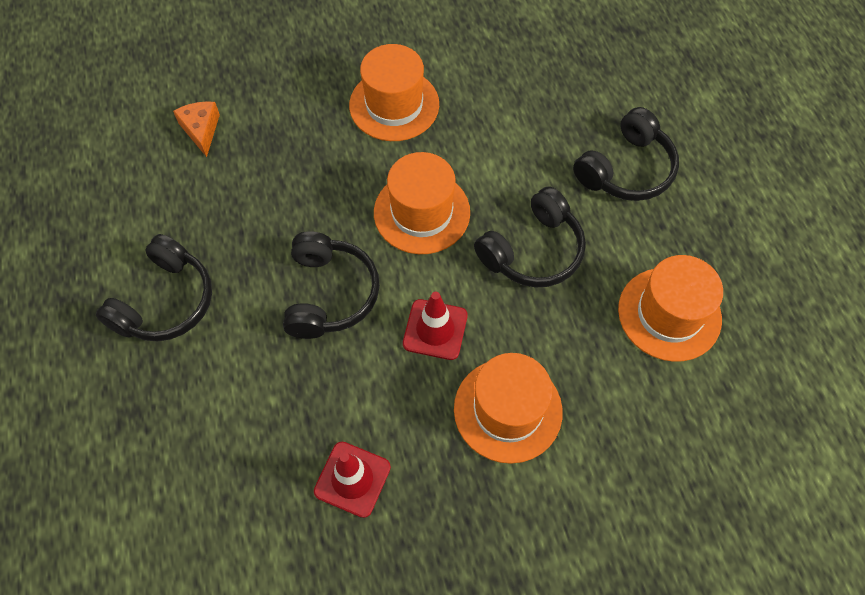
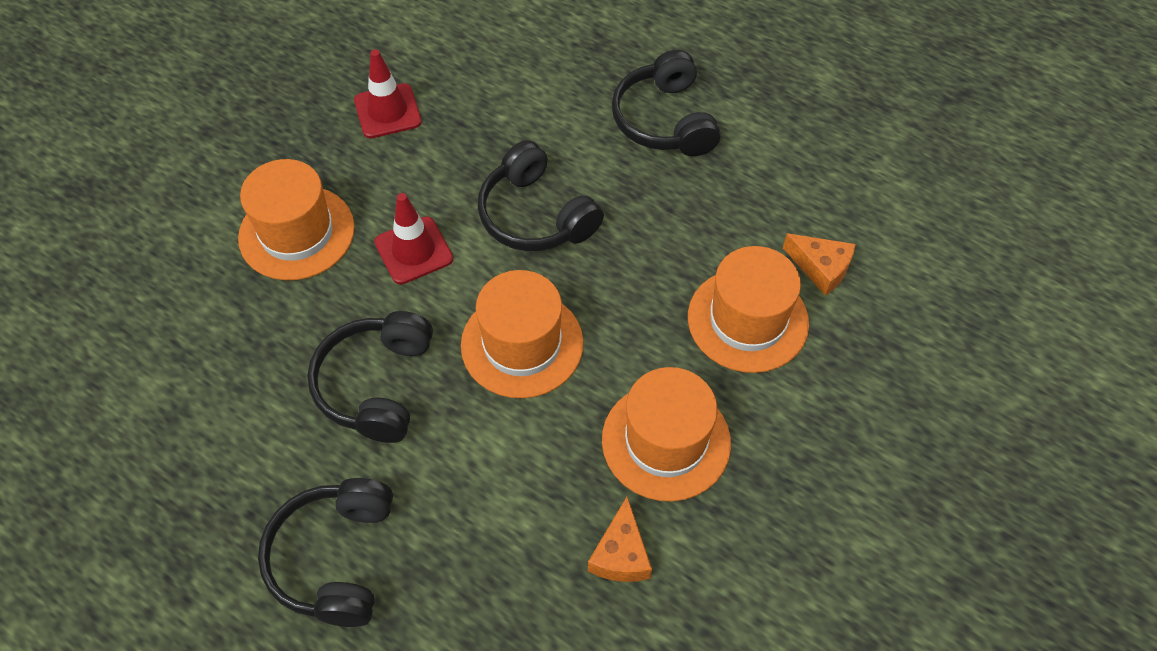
camera: 140 degrees right, 5 degrees down
(471, 73) = (621, 554): none -> orange cheese
(669, 314) = (189, 418): orange hat -> orange hat (747, 320)

